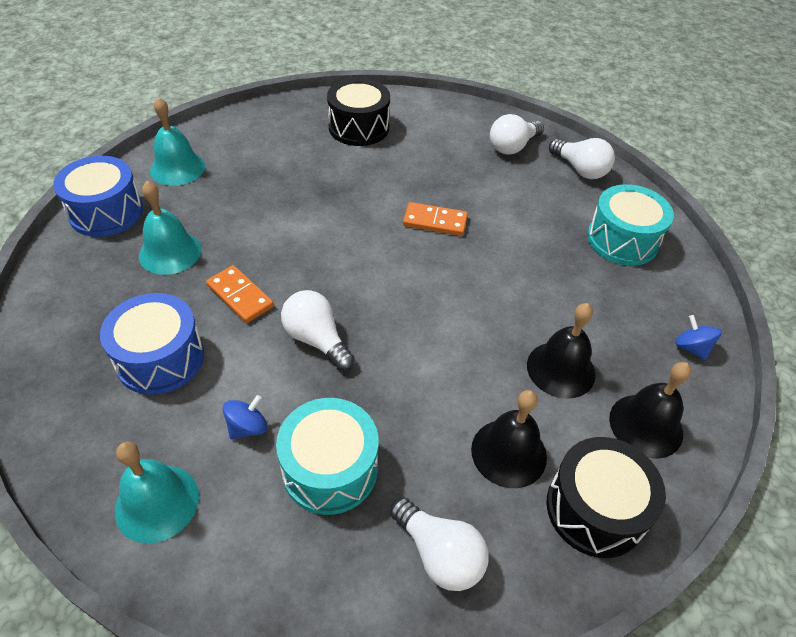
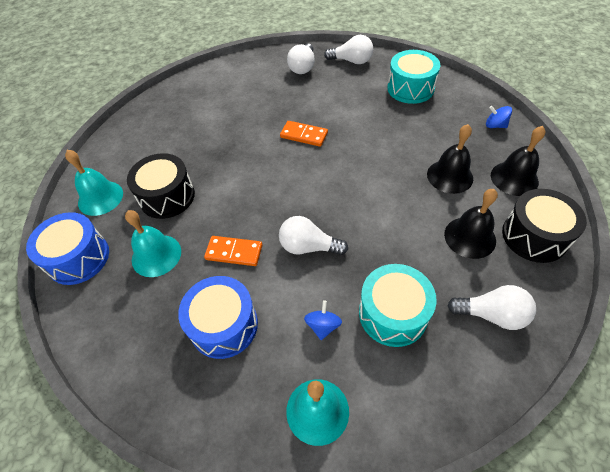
camera: 30 degrees left, 5 degrees up
(359, 127) = (199, 104): black drum -> black drum (167, 196)
(435, 221) = (304, 135): orange domino -> orange domino turned 45 degrees clockwise

